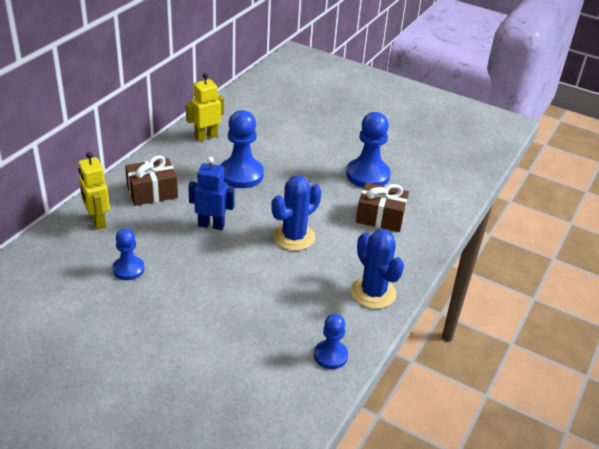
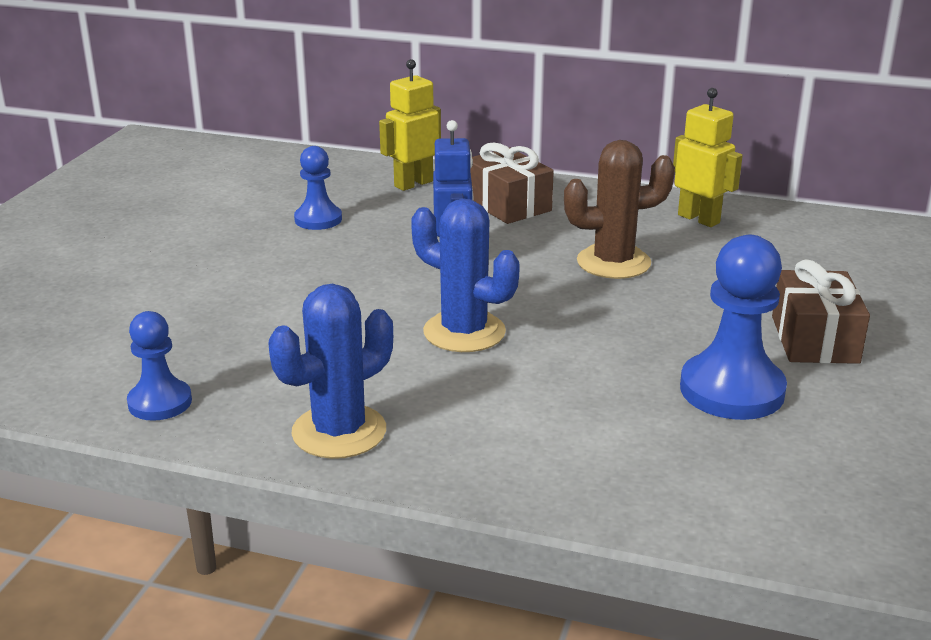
camera: 80 degrees right, 10 degrees down
(241, 174) = (613, 262): blue pawn -> brown cactus
(380, 217) = (590, 420): brown gift -> brown gift (814, 339)

